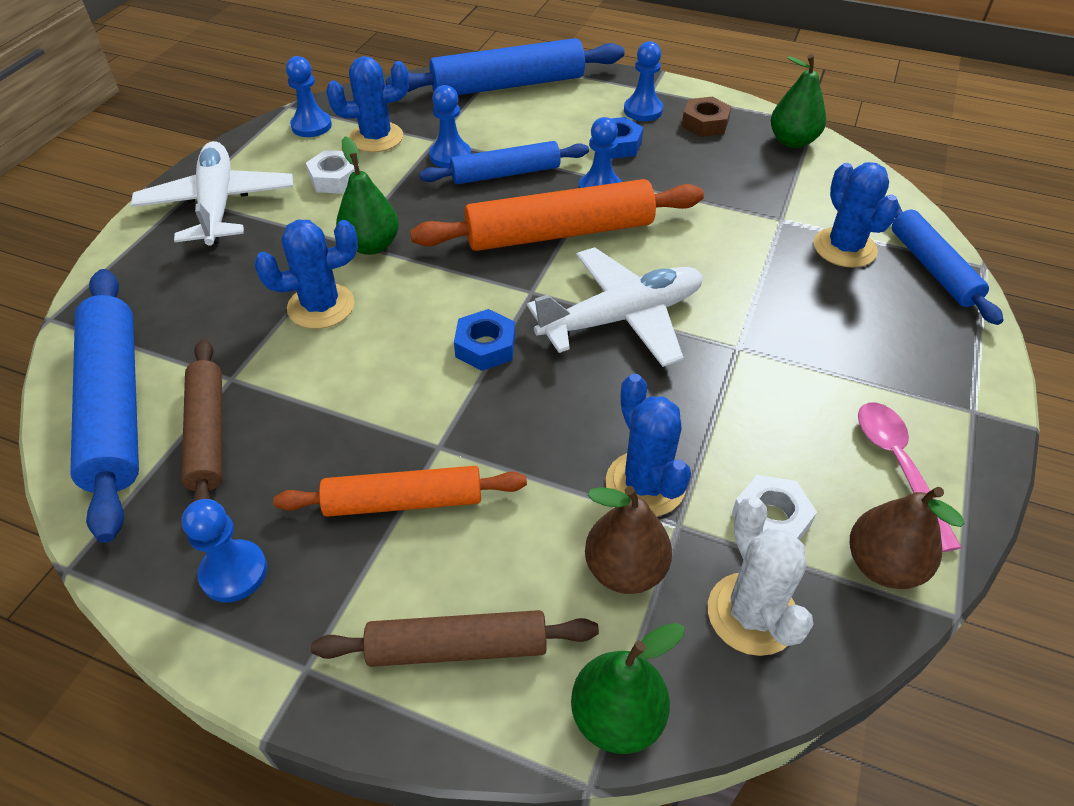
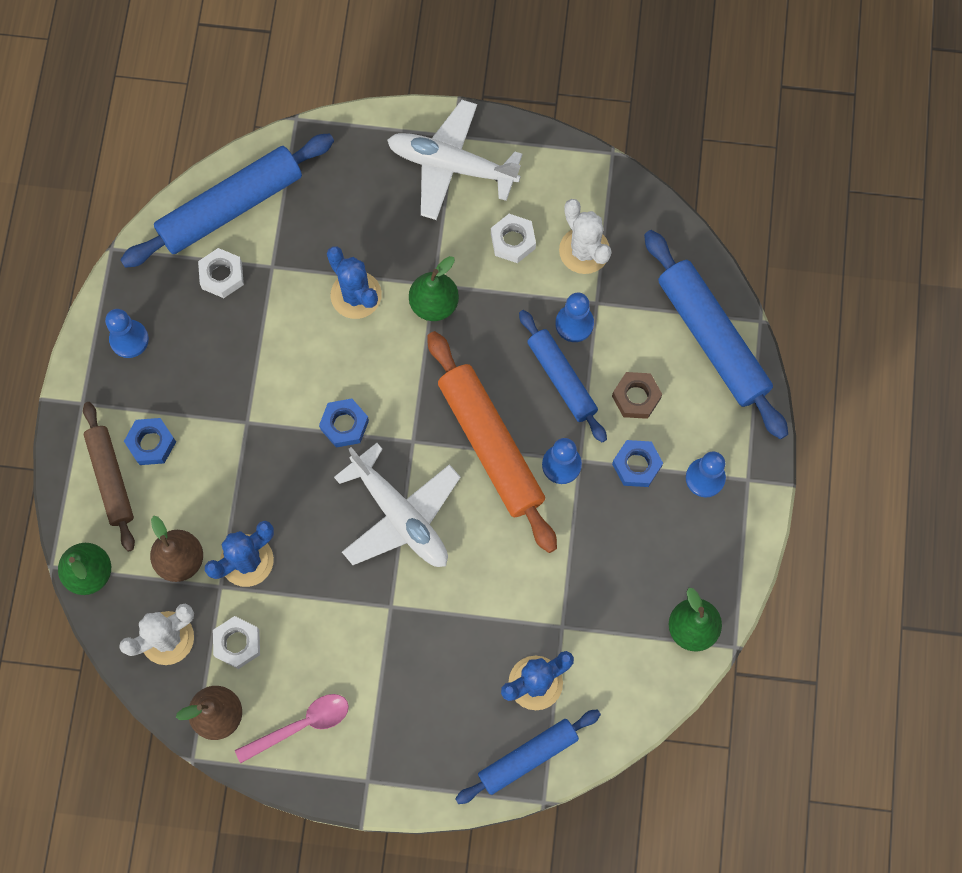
camera: 75 degrees right, 25 degrees up
(207, 434) = (222, 275): brown rolling pin -> white nut
(218, 205) = (451, 166): white plane -> white plane turned 135 degrees counterclockwise
(311, 126) = (586, 188): blue pawn -> none
(376, 137) = (584, 250): blue cactus -> white cactus
(404, 501) = (199, 416): orange rolling pin -> none
(421, 574) = (151, 443): none -> blue nut
(705, 123) = (699, 541): brown nut -> brown nut (636, 397)

